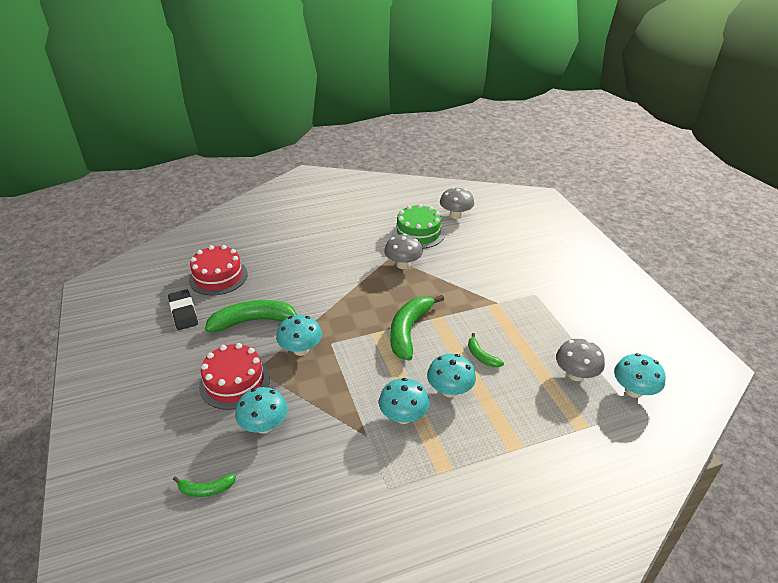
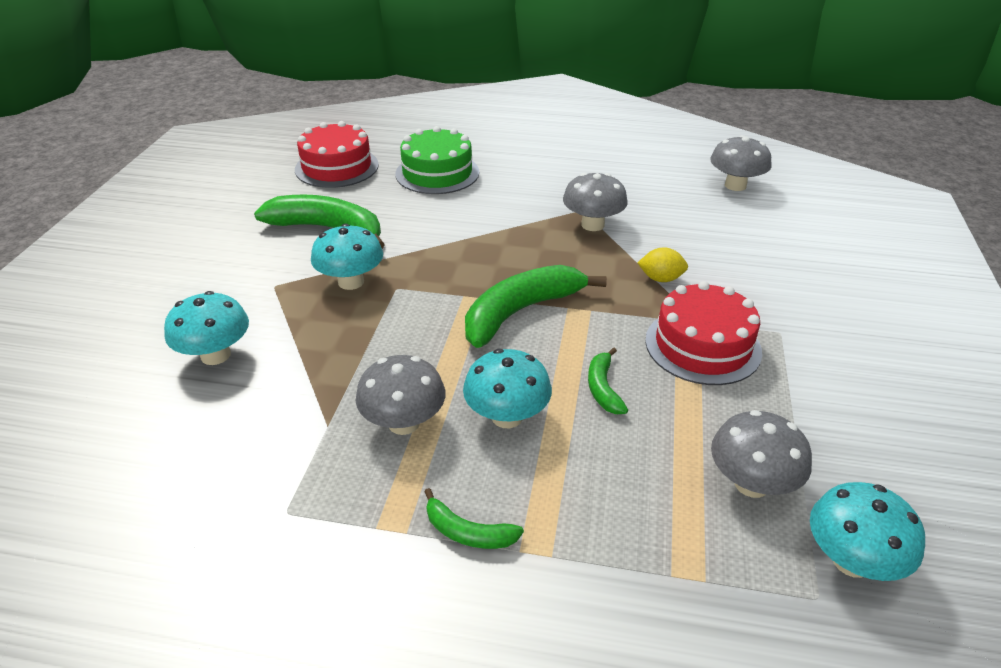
camera: 30 degrees right, 0 degrees up
(183, 312) = (259, 193): black eraser -> none
(206, 489) = (76, 400): green banana -> green banana (468, 532)
(234, 382) = (235, 290): red cake -> red cake (702, 345)
(403, 416) = (404, 423): turquoise mushroom -> grey mushroom
(418, 233) = (653, 192): green cake -> green cake (437, 173)
(461, 285) = (661, 279): none -> yellow lemon

